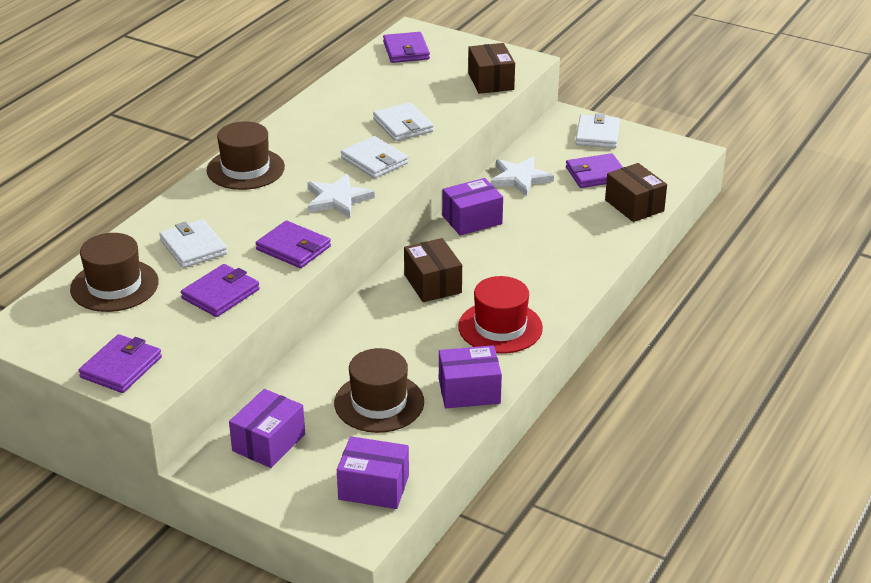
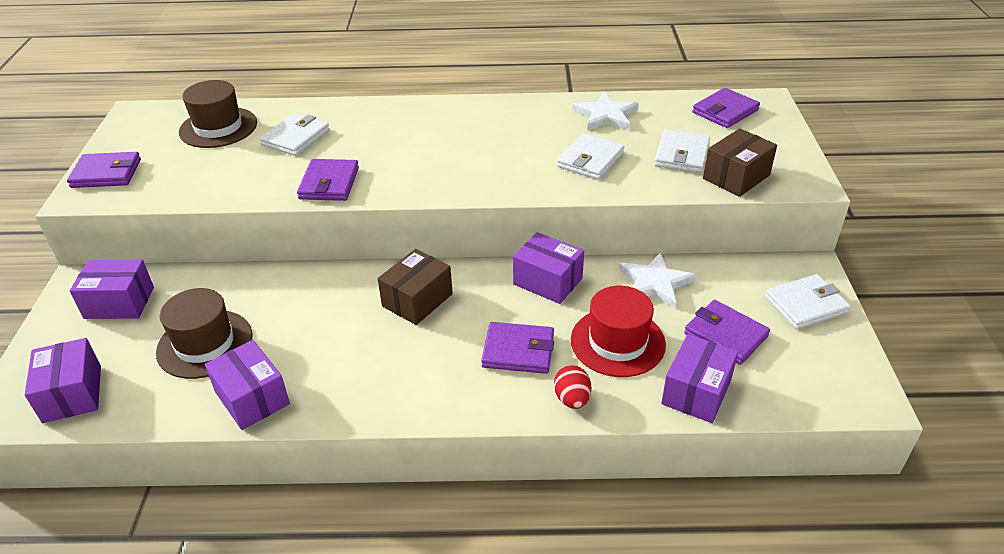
camera: 60 degrees right, 5 degrees up
(220, 294) = (234, 176): purple wallet -> purple wallet (518, 351)
(245, 169) = (434, 115): brown hat -> none
(337, 199) = (427, 175): white star -> white star (606, 115)
(374, 161) = (511, 169): white wallet -> white wallet (681, 155)
(500, 327) = (375, 376): red hat -> red hat (617, 342)
(598, 253) = (572, 399): none -> red egg
(634, 205) = (696, 392): brown box -> purple box

